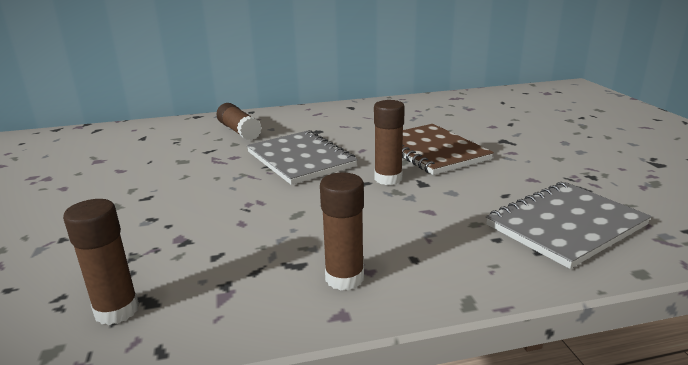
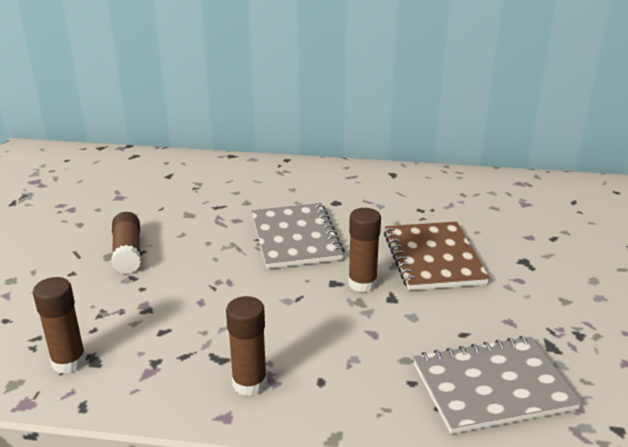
camera: 20 degrees right, 5 degrees up
(239, 131) = (260, 186): brown glue stick -> brown glue stick (128, 252)

